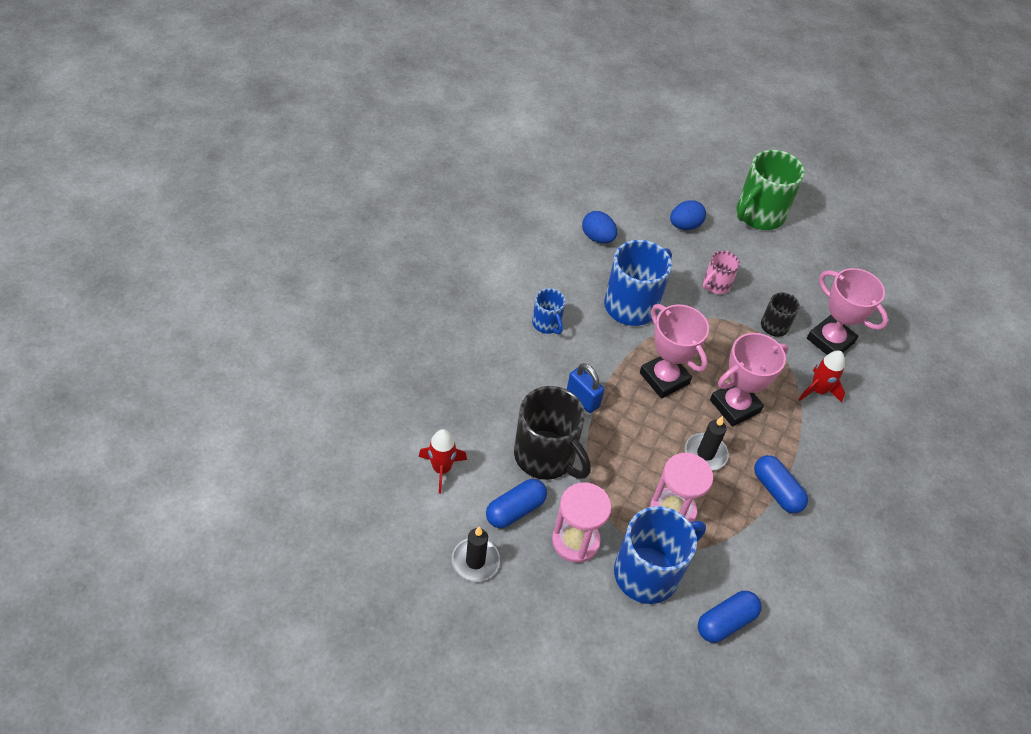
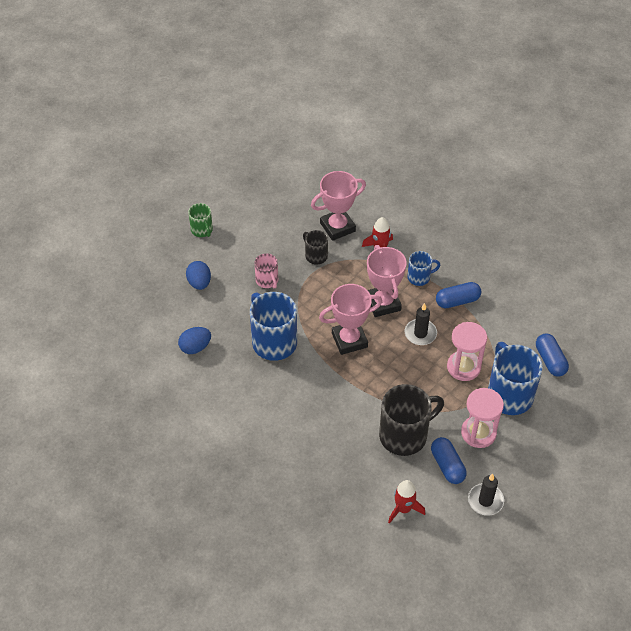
camera: 70 degrees left, 0 degrees up
(547, 324) = (279, 405): blue mug -> blue mug (419, 277)
(582, 399) = (357, 398): blue padlock -> none
(758, 215) = (202, 230): green mug -> green mug, size x0.53

